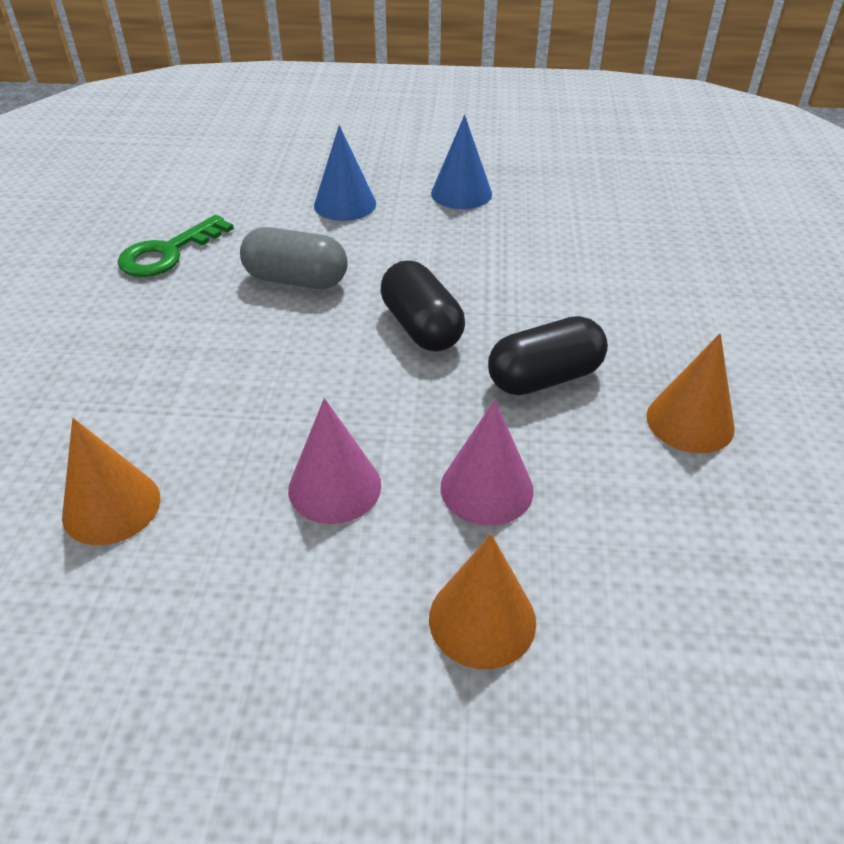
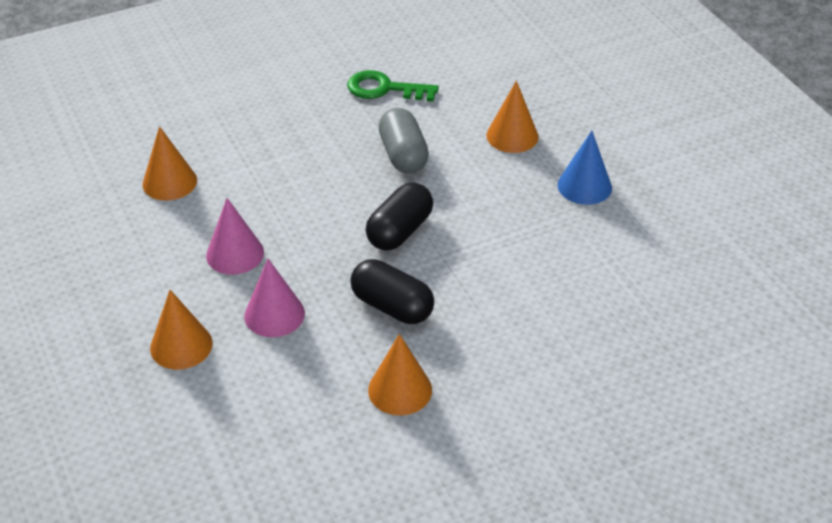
camera: 60 degrees right, 0 degrees up
(345, 204) = (512, 136): blue cone -> orange cone

